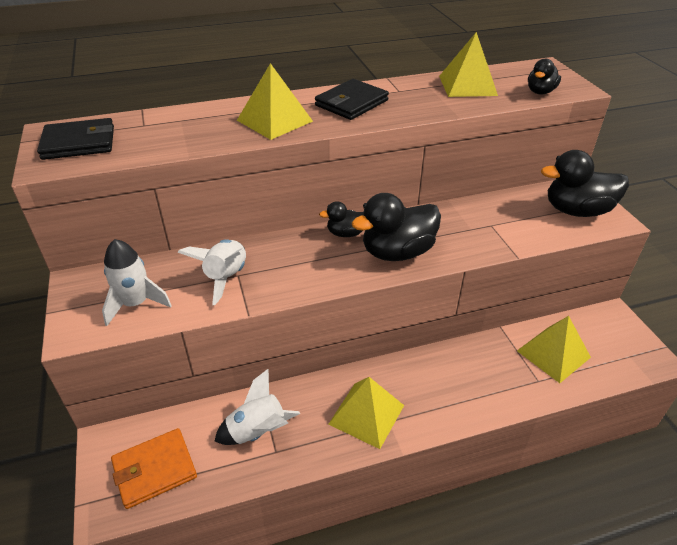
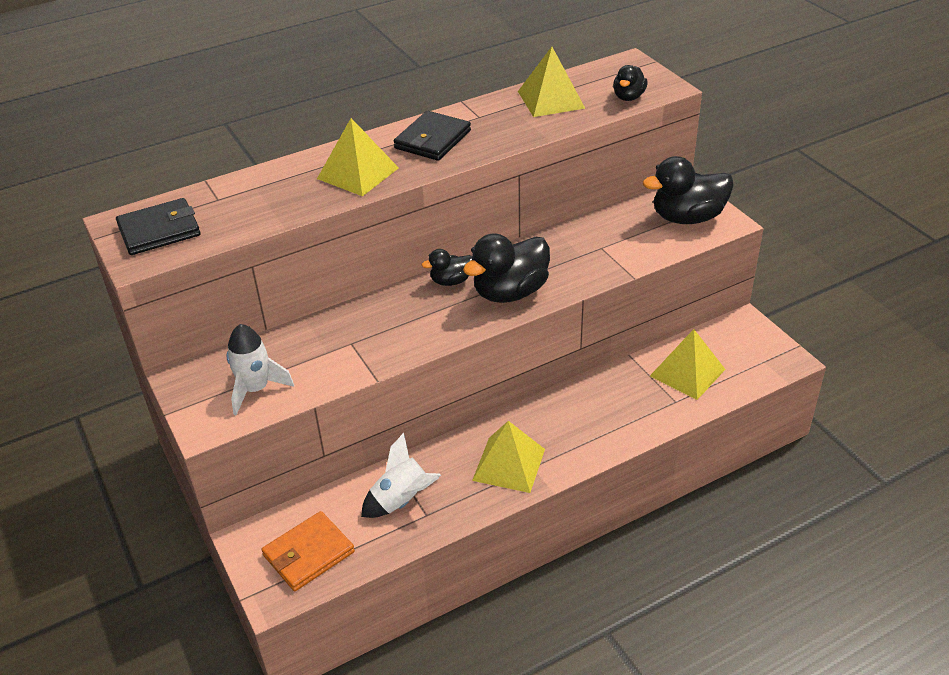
camera: 10 degrees left, 0 degrees up
(226, 277) = (339, 347): white rocket -> none

